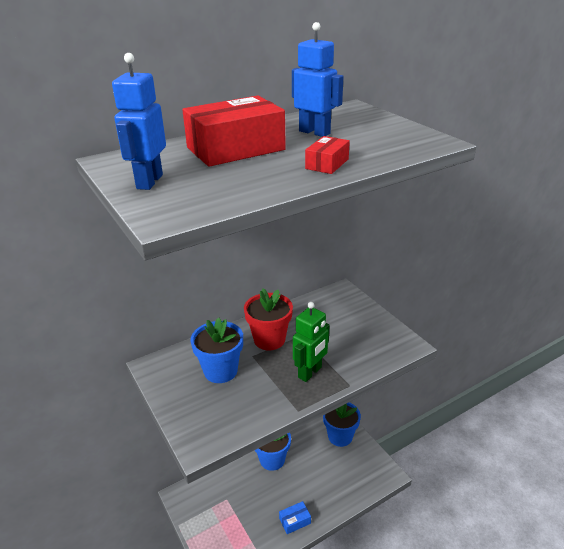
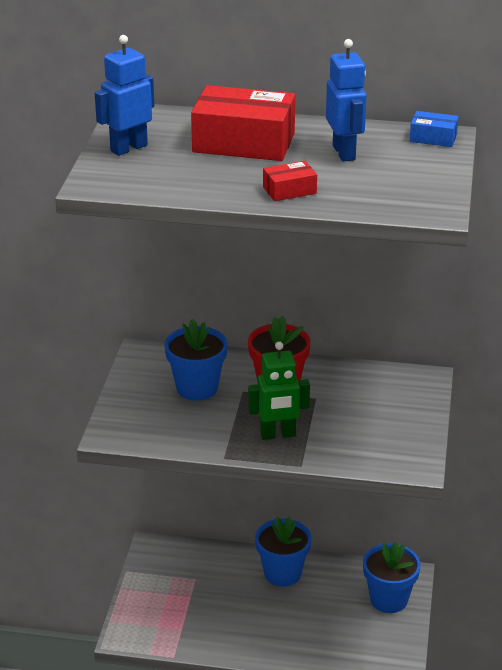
camera: 40 degrees right, 0 degrees up
(295, 521) = (243, 641): blue box -> blue box (433, 138)

